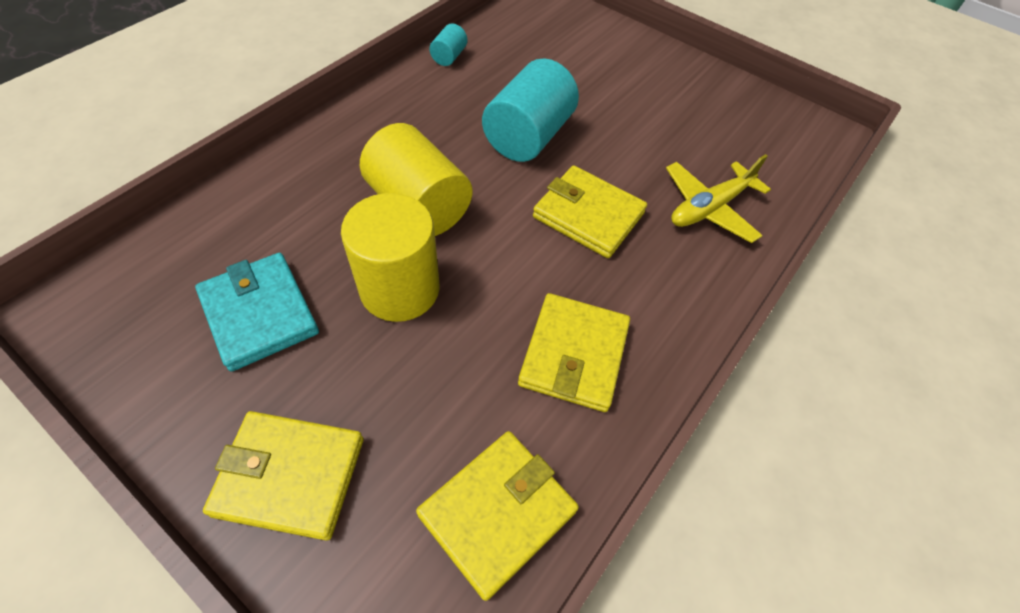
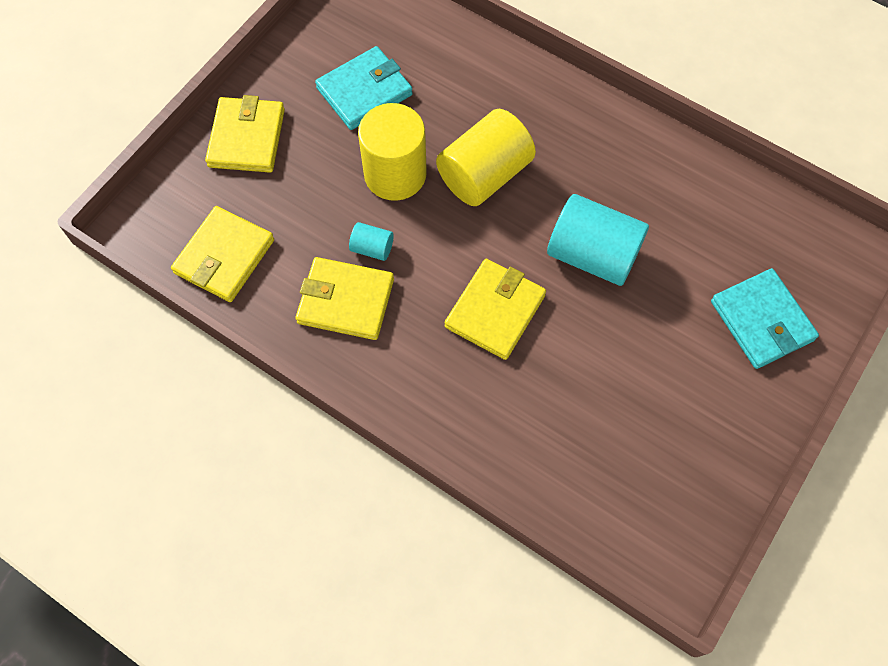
camera: 90 degrees right, 10 degrees up
(449, 57) = (703, 171): turquoise cylinder -> turquoise cylinder (372, 248)
(497, 512) = (224, 256): yellow wallet -> yellow wallet turned 75 degrees clockwise
(597, 50) = (761, 321): none -> turquoise wallet
(709, 208) = (522, 423): yellow plane -> none

